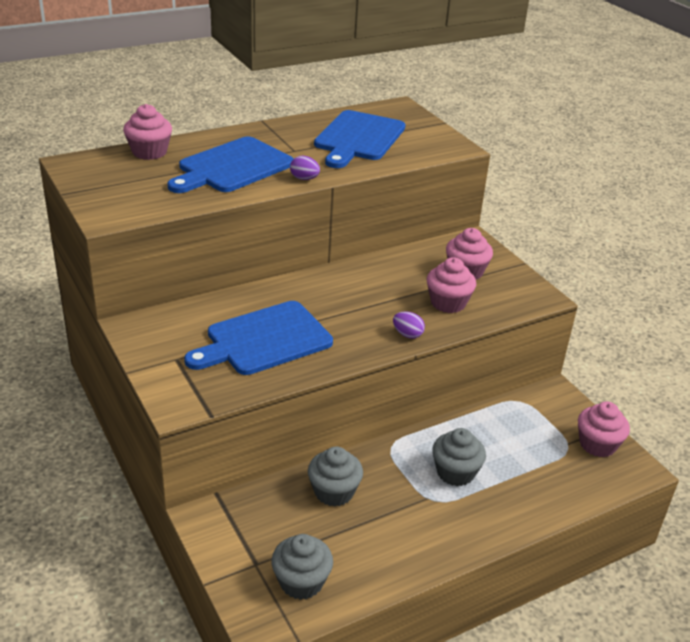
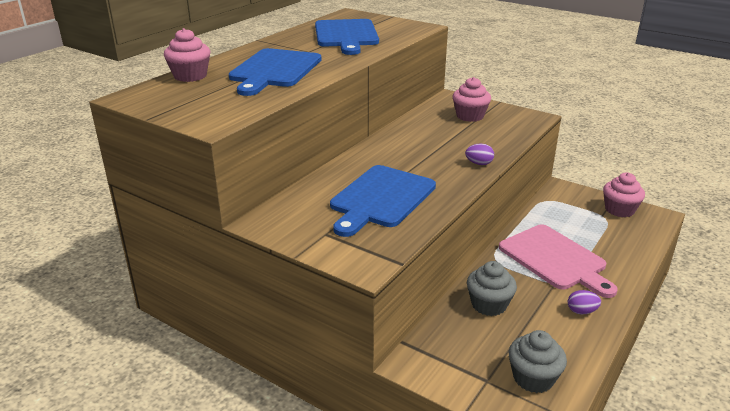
camera: 25 degrees left, 5 degrees down
(304, 179) = (341, 65): purple egg -> purple egg (581, 311)
(448, 303) = (481, 137): pink cupcake -> none
(455, 472) = (555, 259): grey cupcake -> pink cutting board

